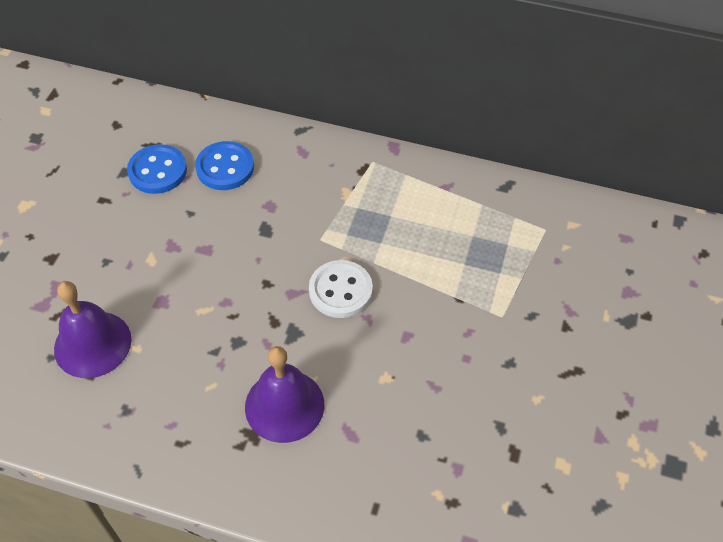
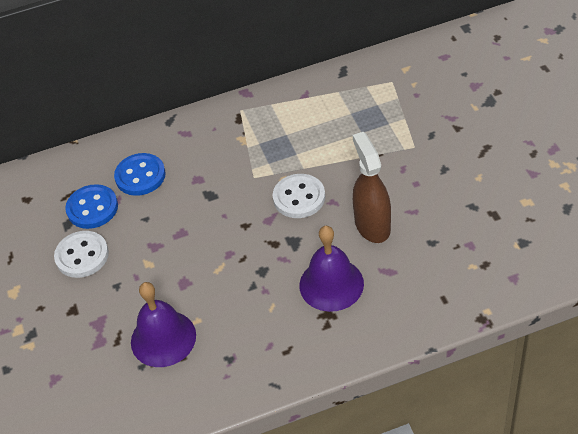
camera: 30 degrees left, 5 degrees down
(106, 211) = (82, 256): none -> white button
(381, 371) = (372, 225): none -> brown spray bottle

